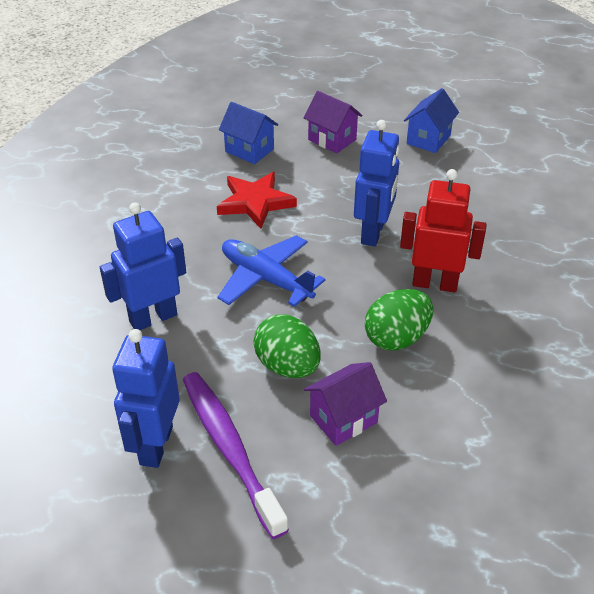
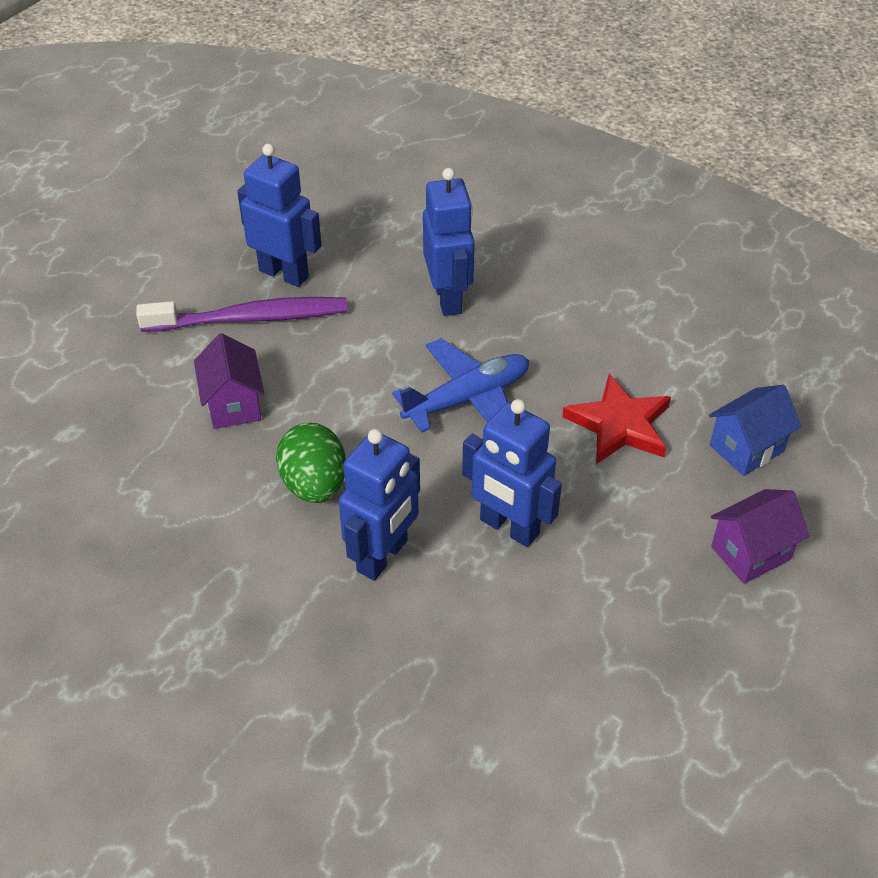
camera: 110 degrees right, 5 degrees up
(287, 366) = (325, 382): green egg -> none
(428, 139) = (718, 685): blue house -> none
(435, 283) = (383, 556): red robot -> blue robot

